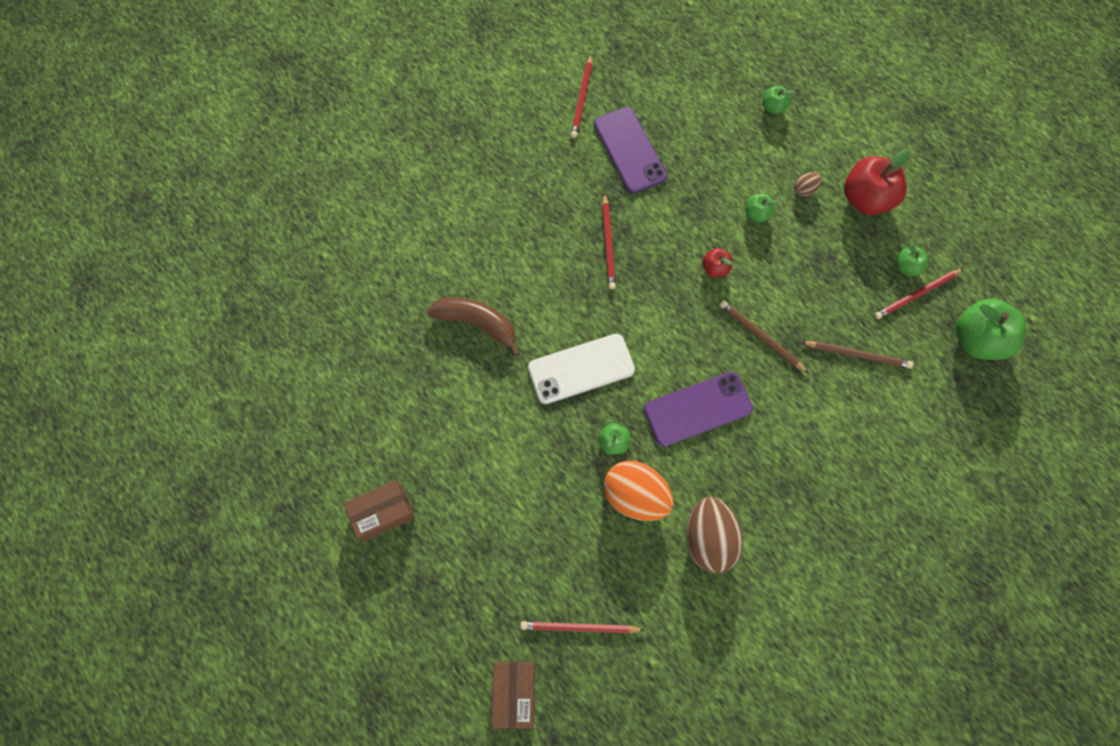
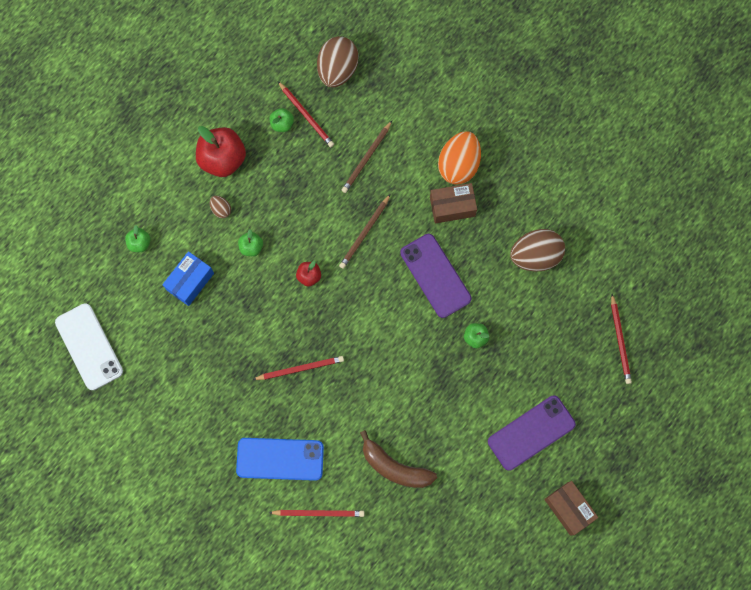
camera: 100 degrees left, 5 degrees up
(477, 323) = (394, 467): brown banana -> brown banana turned 75 degrees counterclockwise
(512, 209) = (280, 459): none -> blue phone
(514, 692) = (675, 379): brown box -> brown box (452, 207)
(581, 369) = (419, 373): white phone -> white phone (89, 346)
(582, 98) = (153, 416): red pencil -> red pencil (318, 513)
(629, 150) = (203, 364): purple phone -> purple phone (531, 433)
(635, 495) = (514, 314): orange egg -> orange egg (458, 165)
(723, 149) = (190, 281): none -> blue box
(857, 355) = (367, 158): brown pencil -> brown pencil turned 150 degrees counterclockwise
(976, 339) = (337, 70): green apple -> brown egg

